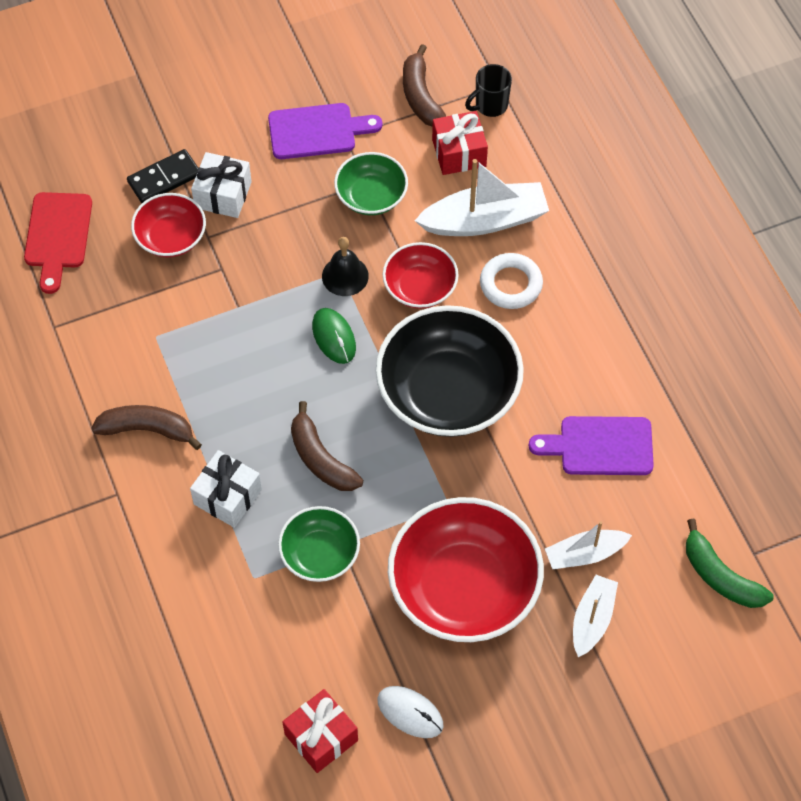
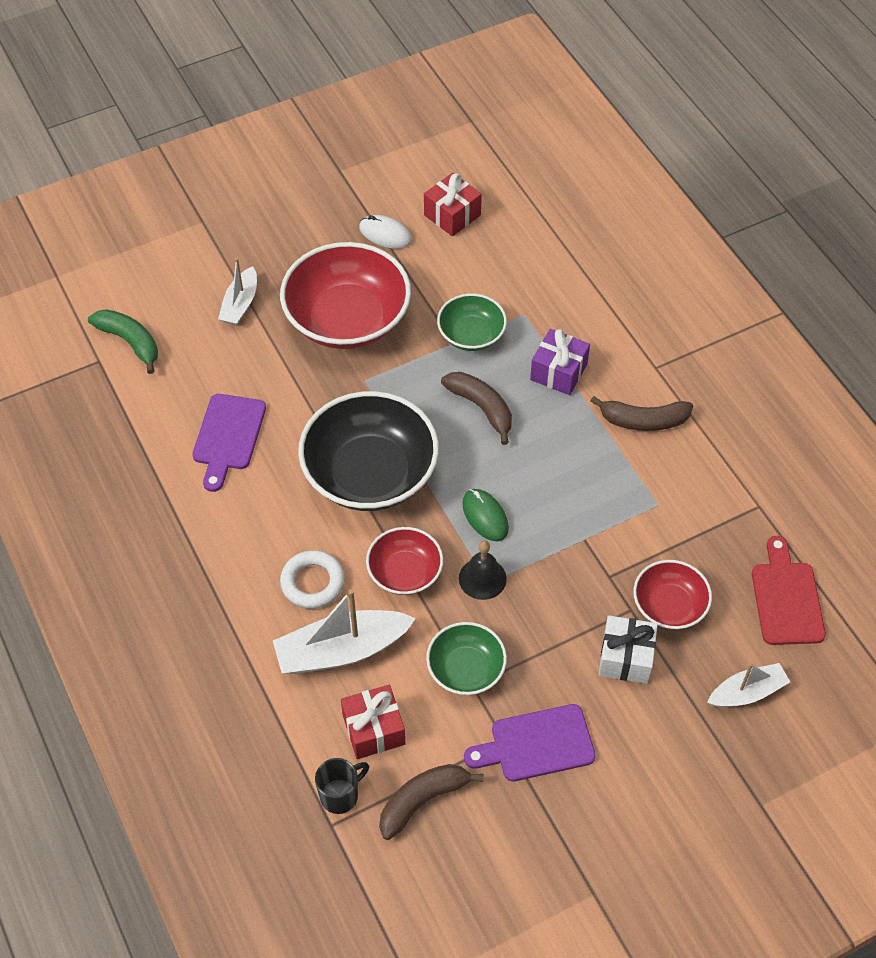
camera: 175 degrees right, 5 degrees down
(164, 178) = (693, 672): black domino -> none
(227, 497) = (558, 372): white gift -> purple gift
(421, 96) = (422, 800): brown banana -> brown banana turned 105 degrees counterclockwise
(585, 554) = (245, 350): white boat -> white boat (747, 692)
(600, 446) = (228, 436): purple cutting board -> purple cutting board turned 105 degrees clockwise

